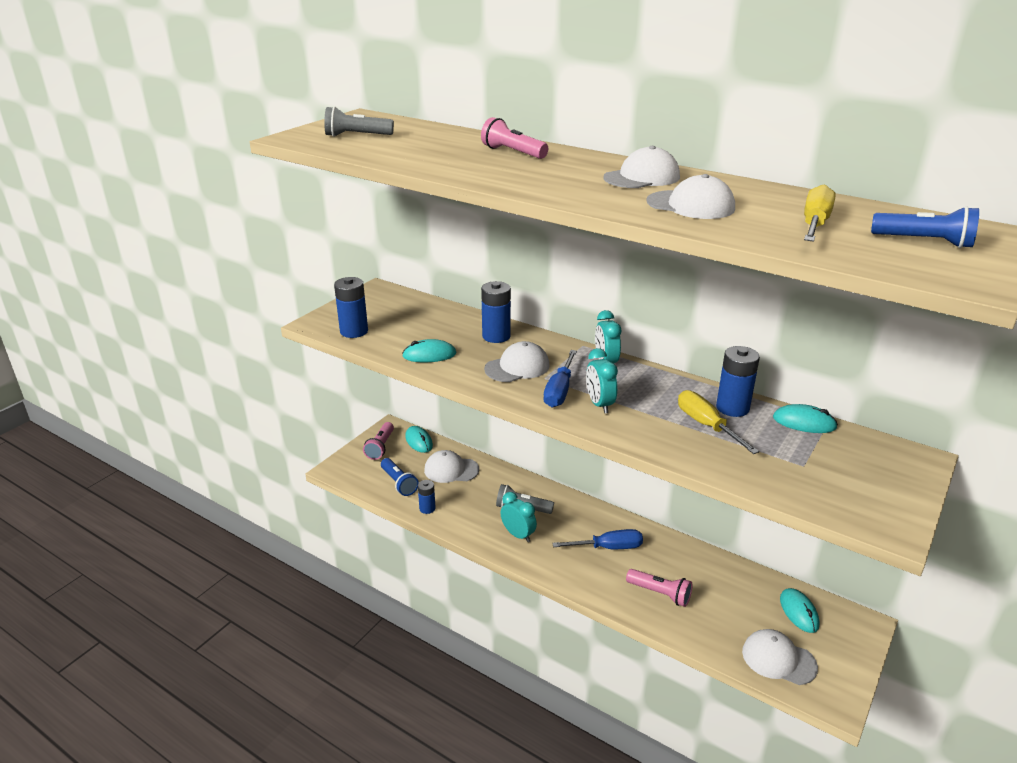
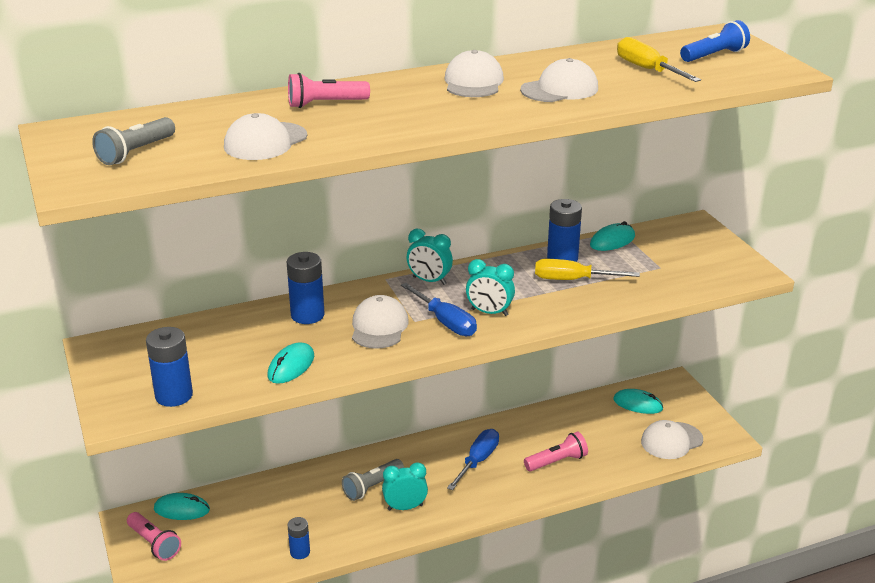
camera: 55 degrees left, 0 degrees up
(399, 483) = (235, 556): blue flashlight -> none
(451, 470) = (259, 507): white cap -> white cap (265, 142)

